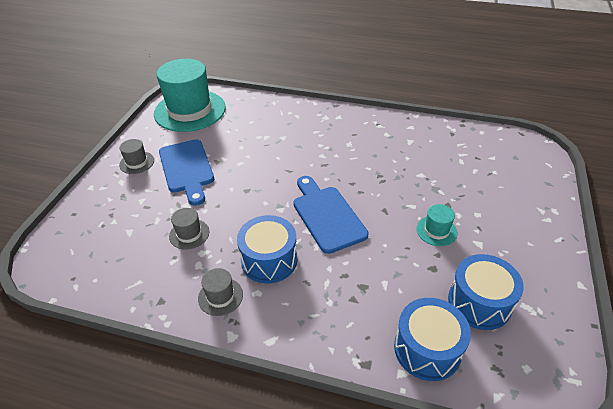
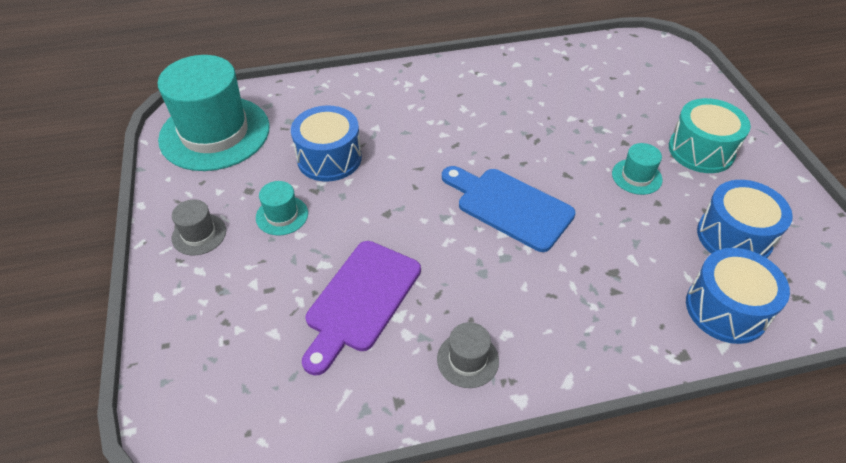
camera: 30 degrees left, 5 degrees up
(187, 169) = (282, 215): blue cutting board -> turquoise hat
(189, 234) = (361, 300): grey hat -> purple cutting board
(269, 260) = (487, 288): blue drum -> blue drum (329, 158)
(506, 232) = (701, 150): none -> turquoise drum

